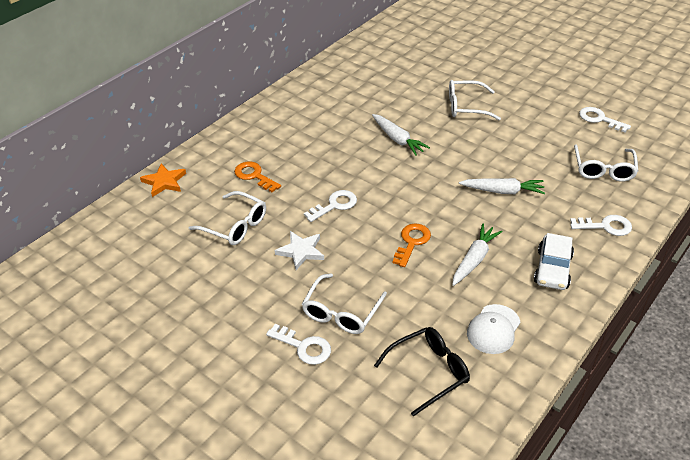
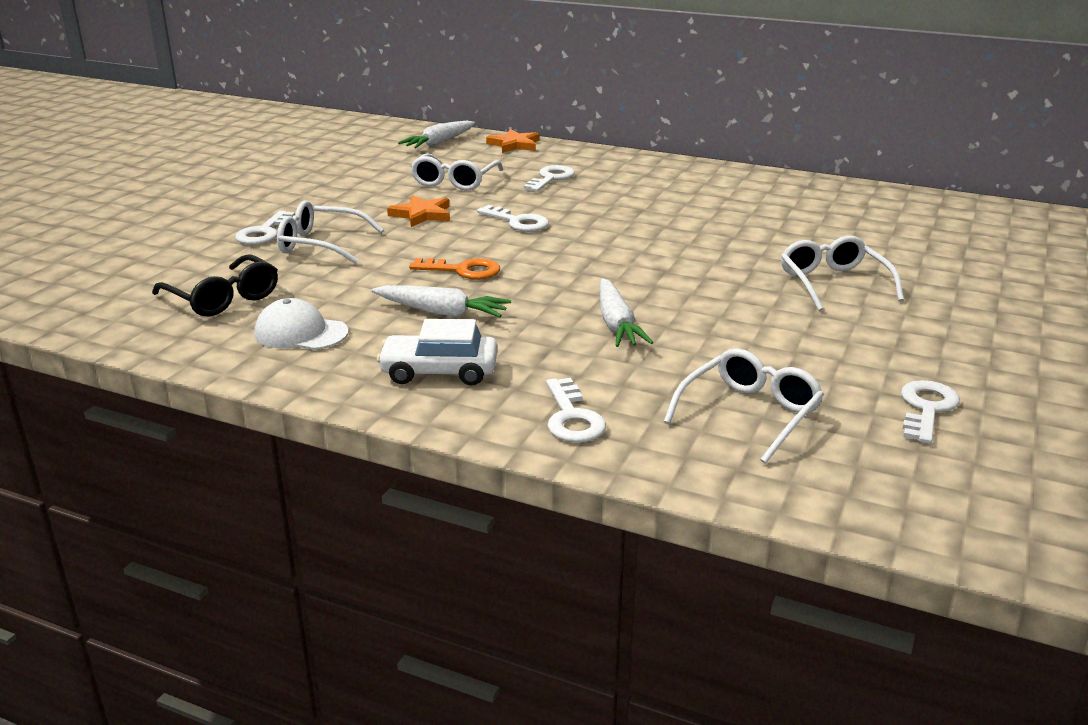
camera: 75 degrees right, 15 degrees down
(254, 176) = (551, 178): orange key -> white key
(301, 251) = (422, 215): white star -> orange star
(397, 139) = (694, 243): white carrot -> white carrot (439, 143)
(603, 169) = (749, 414): white glasses -> white glasses turned 135 degrees clockwise

